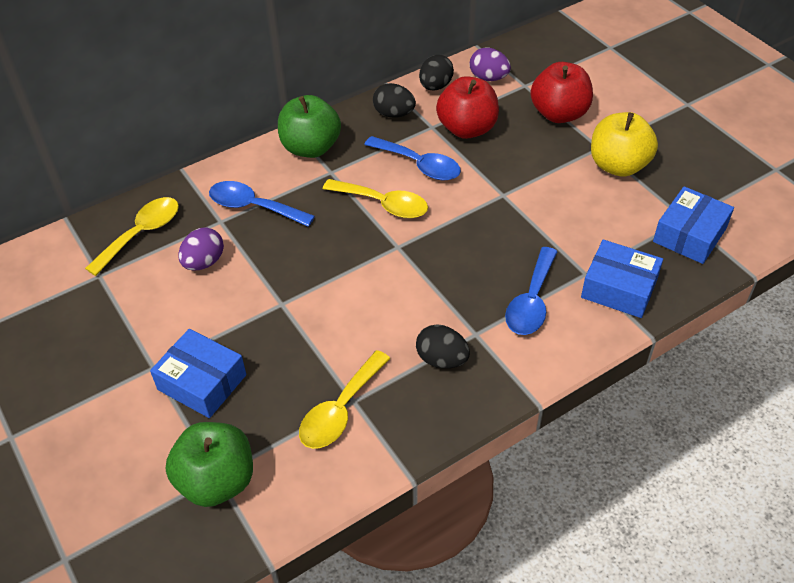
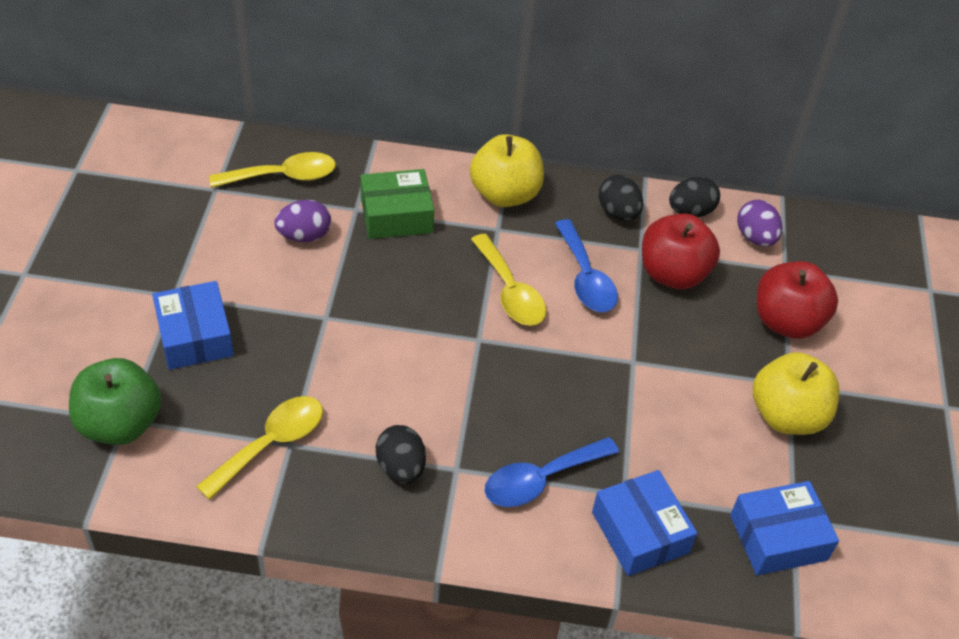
camera: 35 degrees right, 0 degrees up
(253, 207) = (396, 215): blue spoon -> green box
(311, 148) = (505, 194): green apple -> yellow apple
(340, 410) = (271, 444): yellow spoon -> yellow spoon turned 150 degrees clockwise

